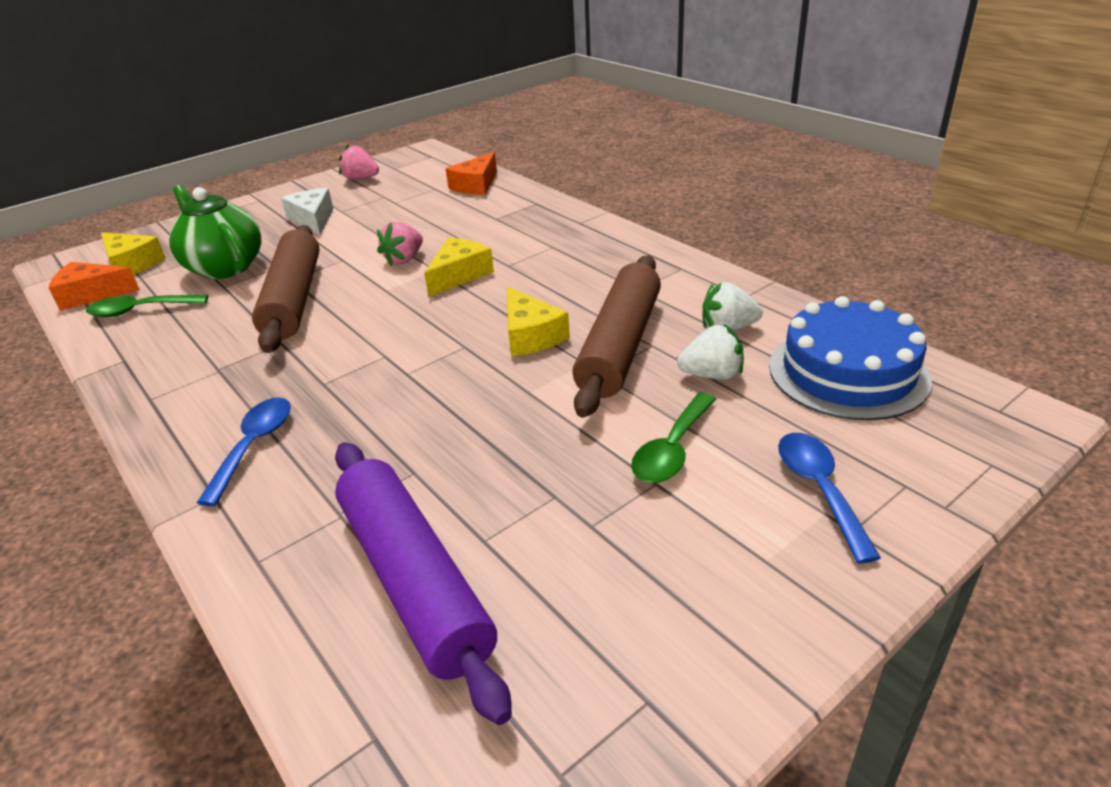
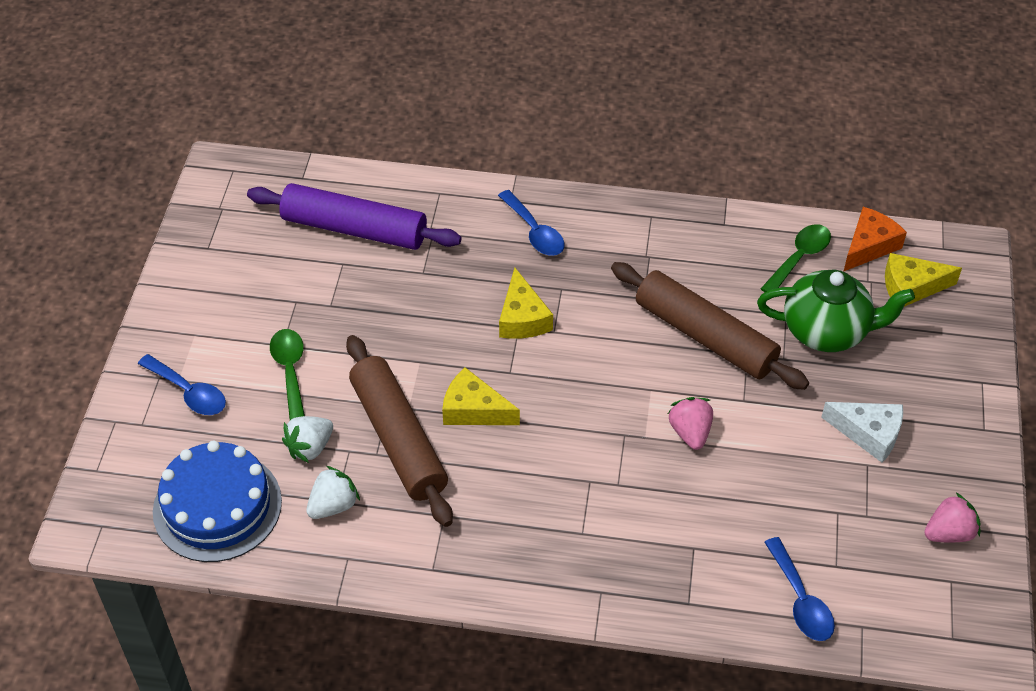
camera: 135 degrees right, 15 degrees up
(459, 275) = (614, 442): yellow cheese -> yellow cheese (522, 318)
(476, 185) = (800, 600): orange cheese -> blue spoon

